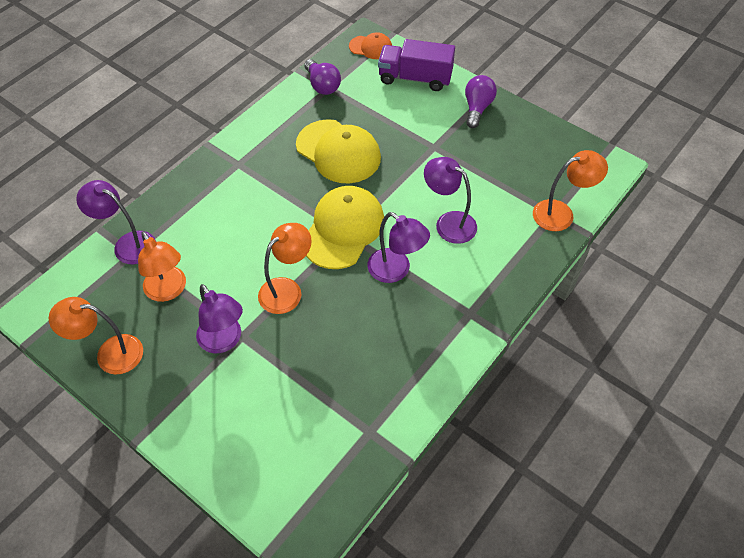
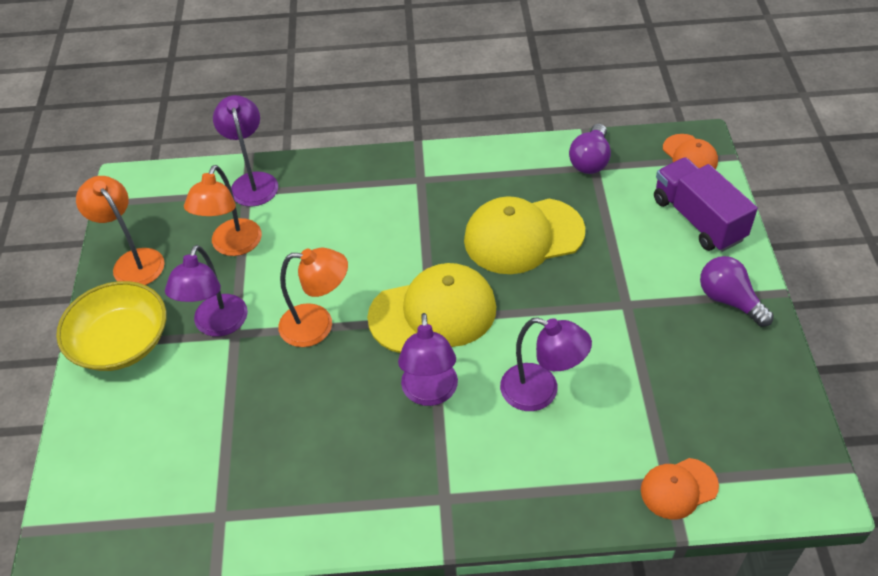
camera: 50 degrees right, 5 degrees down
(173, 404) = (121, 342): none -> yellow bowl
(338, 152) = (523, 236): yellow cap -> yellow cap turned 75 degrees clockwise
(448, 223) = (541, 392): purple lamp -> purple lamp turned 120 degrees clockwise
(477, 108) = (729, 300): purple light bulb -> purple light bulb turned 105 degrees counterclockwise
(561, 213) = (678, 488): orange lamp -> orange cap

